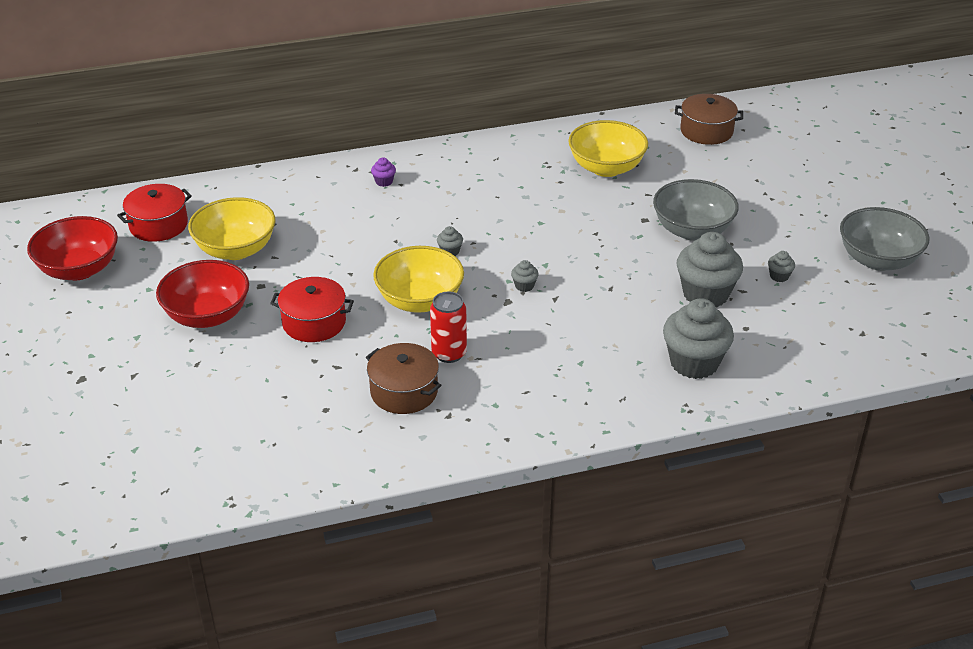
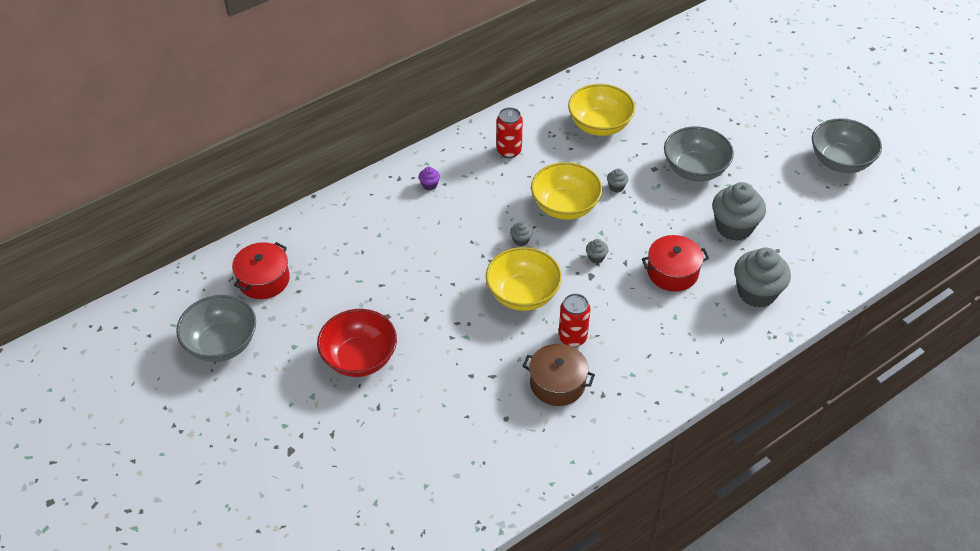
camera: 20 degrees left, 10 degrees up
(79, 269) = (221, 344): red bowl -> grey bowl
(236, 249) = (345, 286): yellow bowl -> yellow bowl (565, 206)
(314, 322) = (450, 339): red pot -> red pot (672, 272)
(489, 170) = (509, 151): none -> red can
(706, 131) = (658, 69): brown pot -> none
(779, 276) = (778, 196): grey cupcake -> grey cupcake (616, 187)

